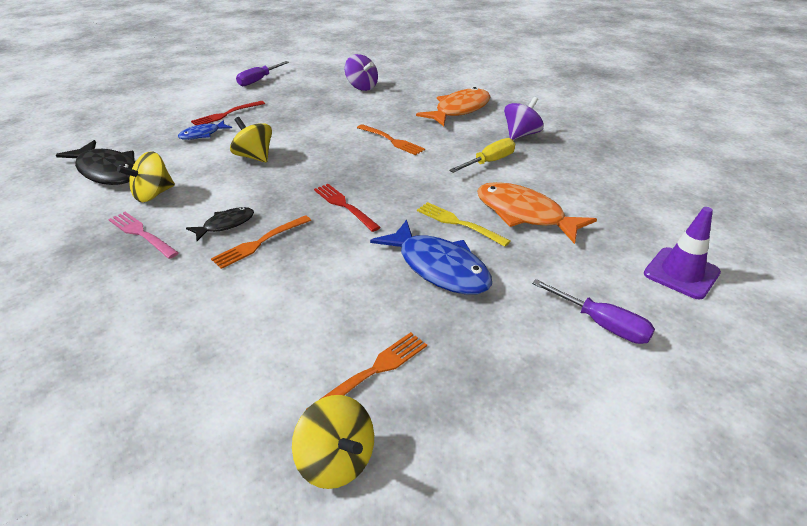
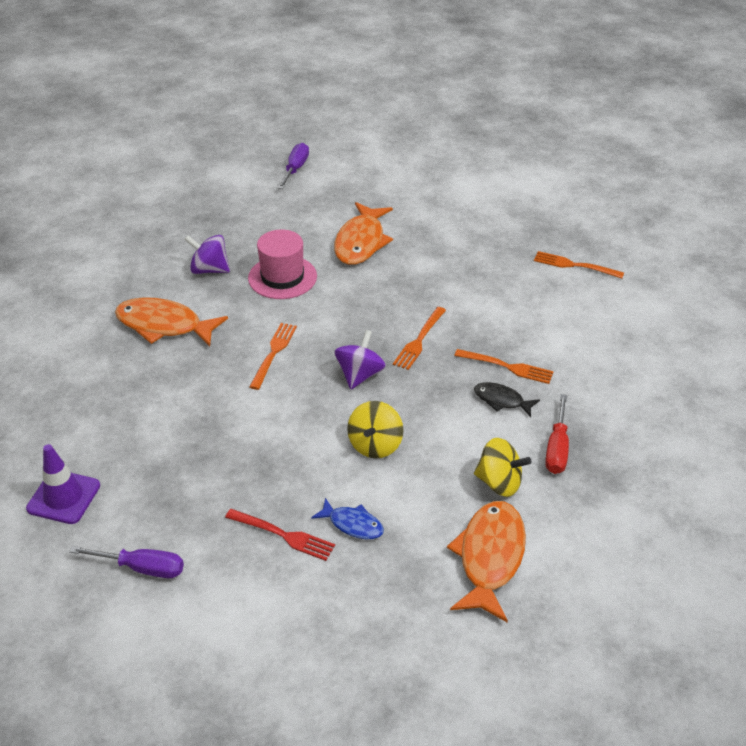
camera: 115 degrees left, 5 degrees up
(107, 171) = (490, 557): black fish -> orange fish
(141, 234) = (557, 448): pink fork -> red screwdriver
(336, 460) = (636, 259): yellow spinning top -> none
(344, 206) = (419, 340): red fork -> orange fork
(362, 87) = (123, 435): purple spinning top -> purple spinning top (360, 375)
(439, 267) = (461, 266): blue fish -> none
(458, 223) = (398, 271): yellow fork -> none
(489, 162) = (282, 277): yellow screwdriver -> pink hat
(601, 324) = (462, 195): purple screwdriver -> purple screwdriver (295, 169)
(681, 273) = (387, 172): purple traffic cone -> purple traffic cone (64, 497)

